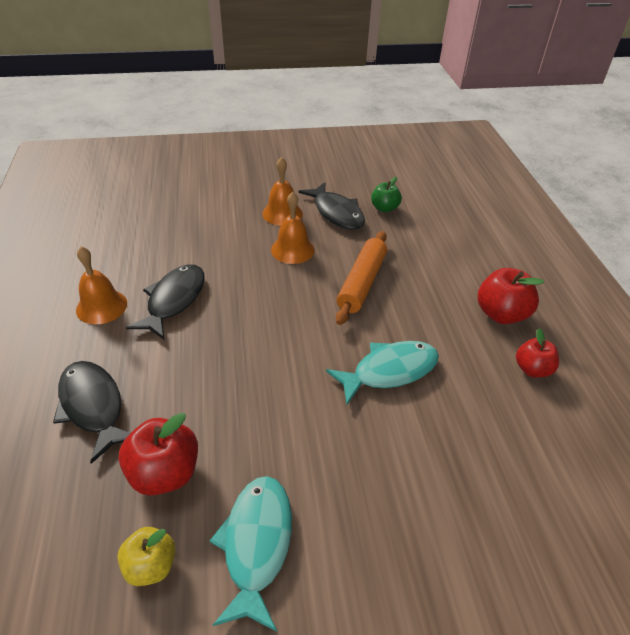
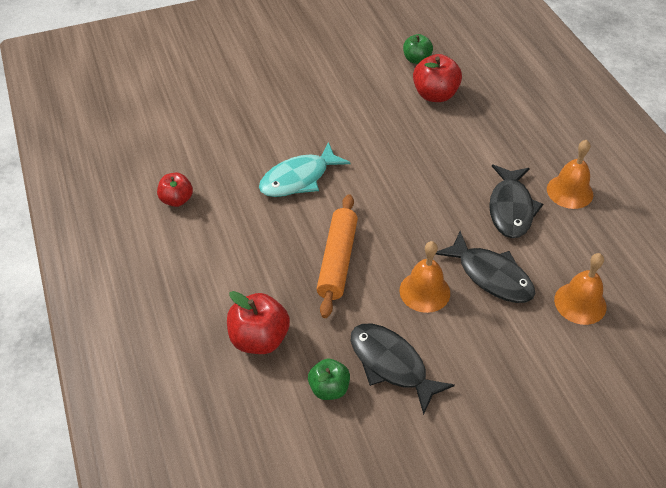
camera: 170 degrees right, 5 degrees up
(93, 407) = (509, 120): black fish -> black fish (491, 276)
(151, 565) = (416, 59): yellow apple -> green apple
(257, 544) = (364, 74): turquoise fish -> none
(282, 213) = (460, 349): orange bell -> orange bell (580, 303)
(501, 314) = (194, 249): red apple -> red apple (259, 339)

